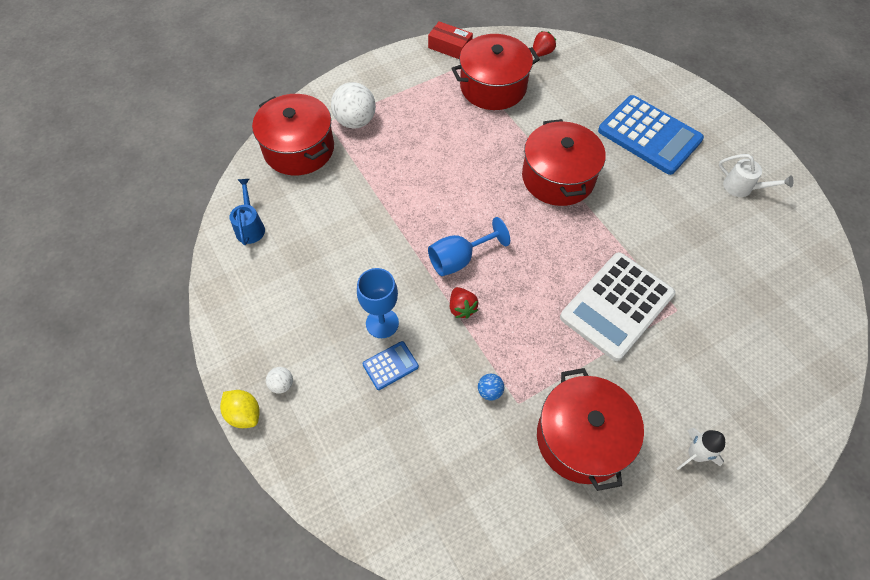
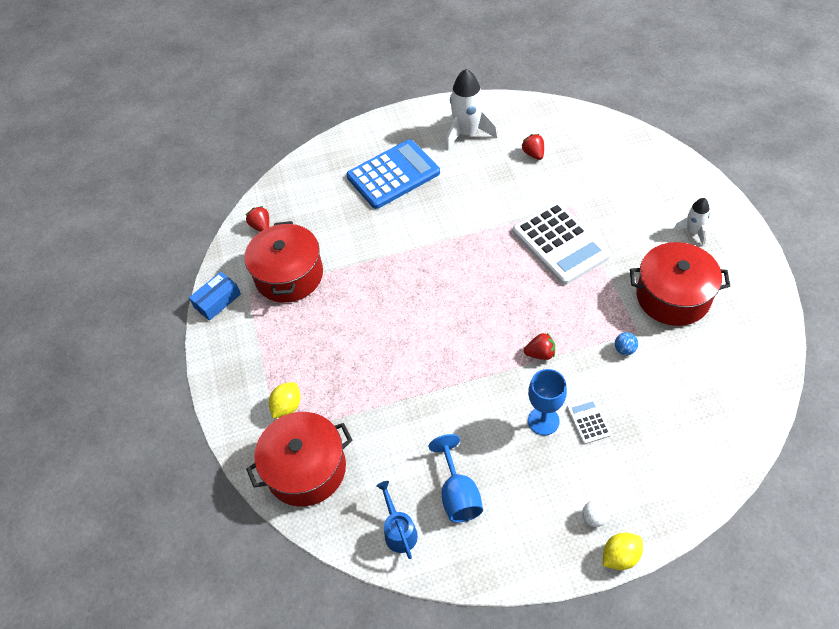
camera: 70 degrees left, 5 degrees down
(250, 227) = (399, 531): blue watering can -> blue watering can turned 60 degrees clockwise
(355, 121) = (287, 407): white ball -> yellow lemon
(390, 365) = (588, 421): blue calculator -> white calculator
(450, 47) = (217, 301): red box -> blue box
(459, 259) = (488, 345): blue goblet -> blue goblet (458, 494)
(558, 177) = (418, 250): red pot -> none
(742, 188) = (467, 133): white watering can -> white rocket
(742, 258) = (533, 154): none -> red strawberry

